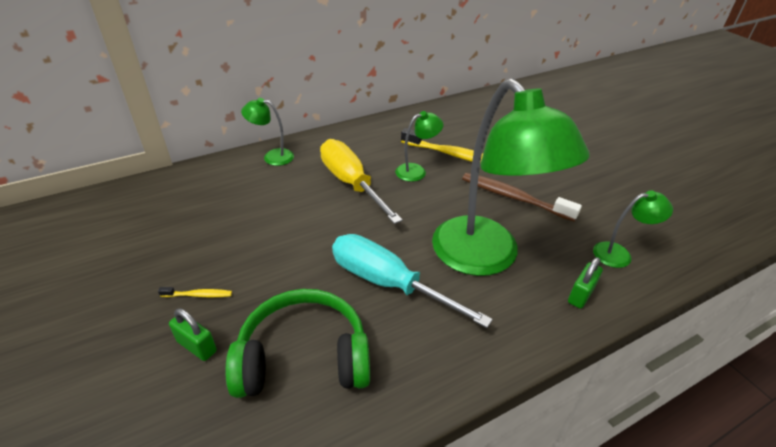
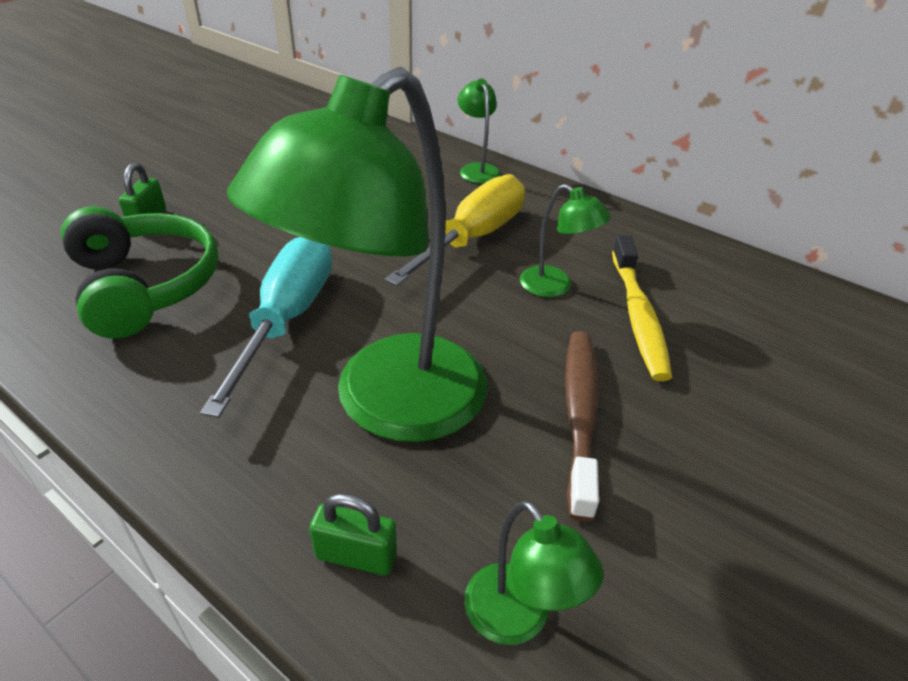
camera: 65 degrees right, 0 degrees up
(198, 295) = (217, 198): yellow toothbrush -> none

